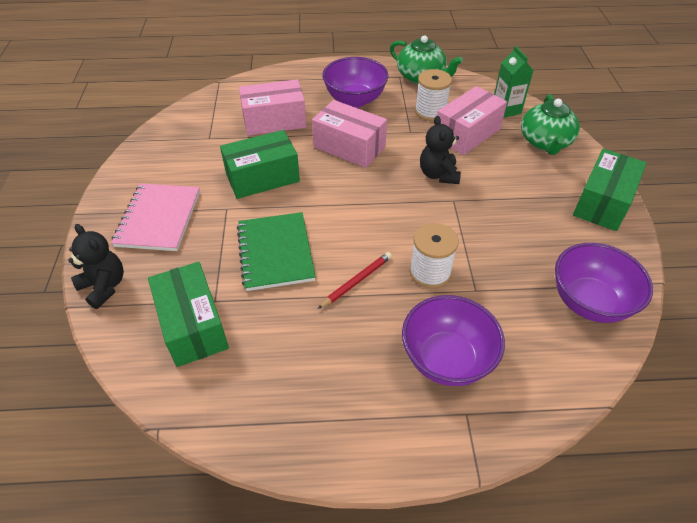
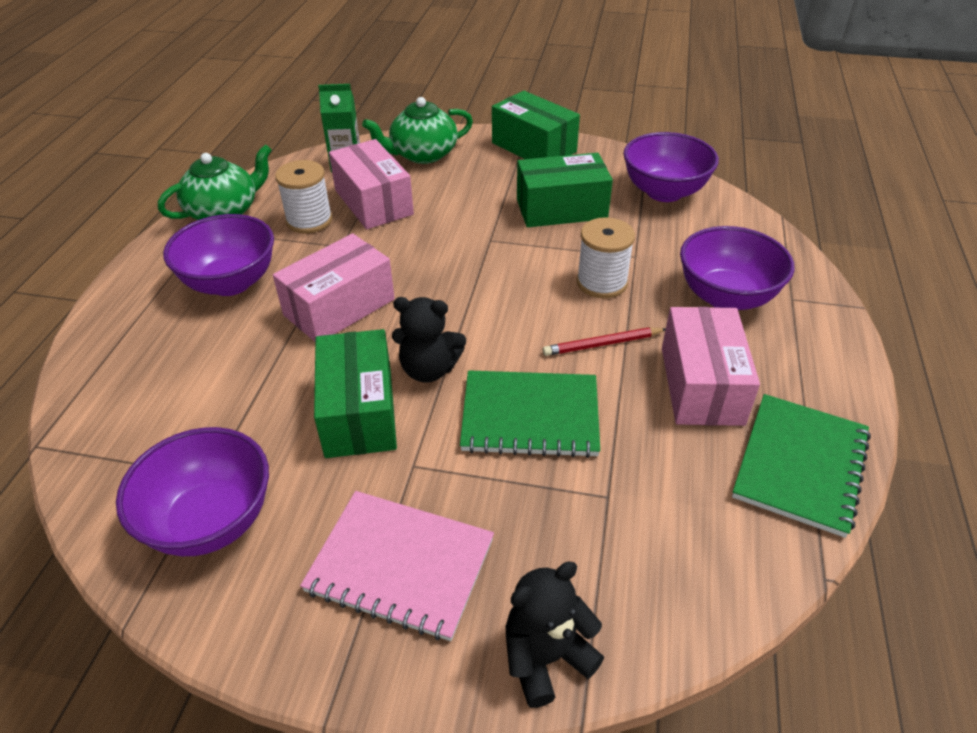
camera: 75 degrees left, 5 degrees down
(181, 147) = (211, 521): none -> purple bowl
(193, 325) = (651, 527): green box -> green box (561, 209)
(259, 415) = (800, 465): none -> green notebook
(274, 120) = (219, 380): pink box -> pink box (701, 385)
(357, 281) = (602, 344): red pencil -> red pencil turned 75 degrees counterclockwise
(438, 174) = (439, 241): black teddy bear -> black teddy bear (429, 369)
(545, 142) = (422, 154): green teapot -> green teapot turned 135 degrees clockwise

